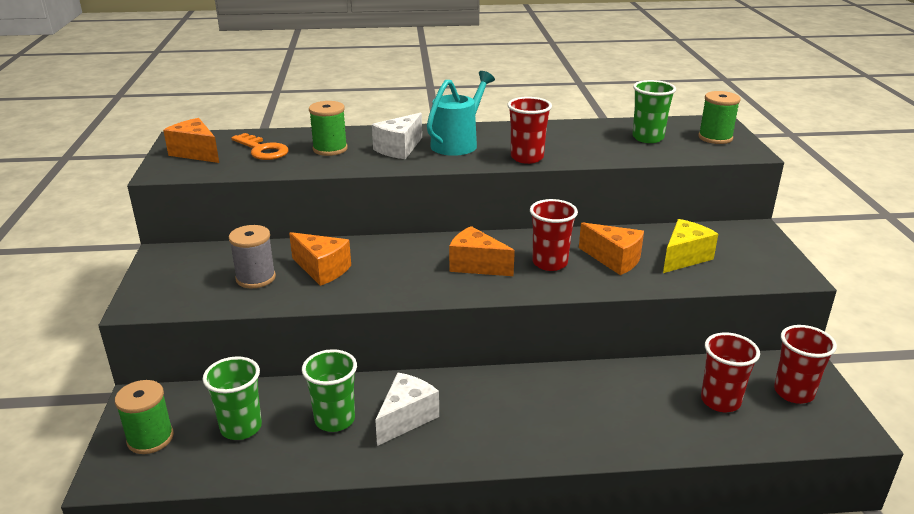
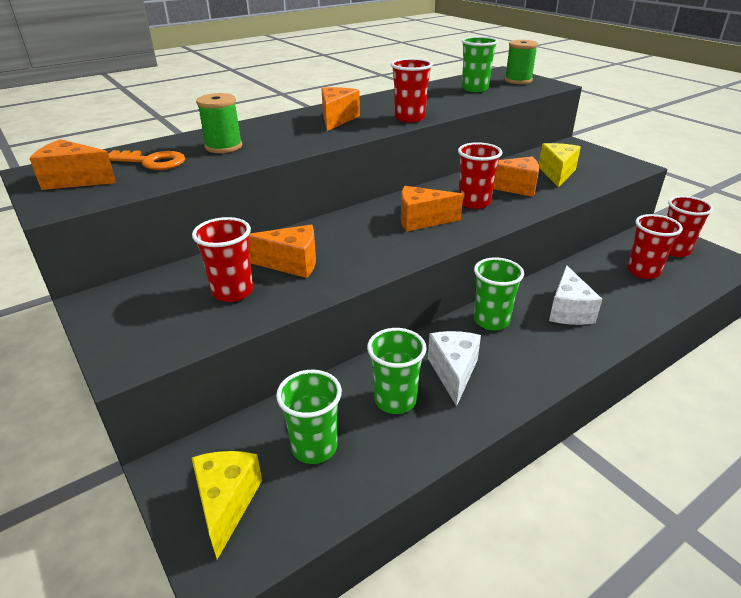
camera: 30 degrees left, 5 degrees up
(150, 438) = (227, 503): green spool -> yellow cheese
(255, 278) = (232, 292): grey spool -> red cup
(399, 149) = (291, 133): white cheese -> white cheese (568, 311)
(458, 143) = (337, 119): turquoise watering can -> orange cheese
(493, 388) = (491, 321): none -> green cup

